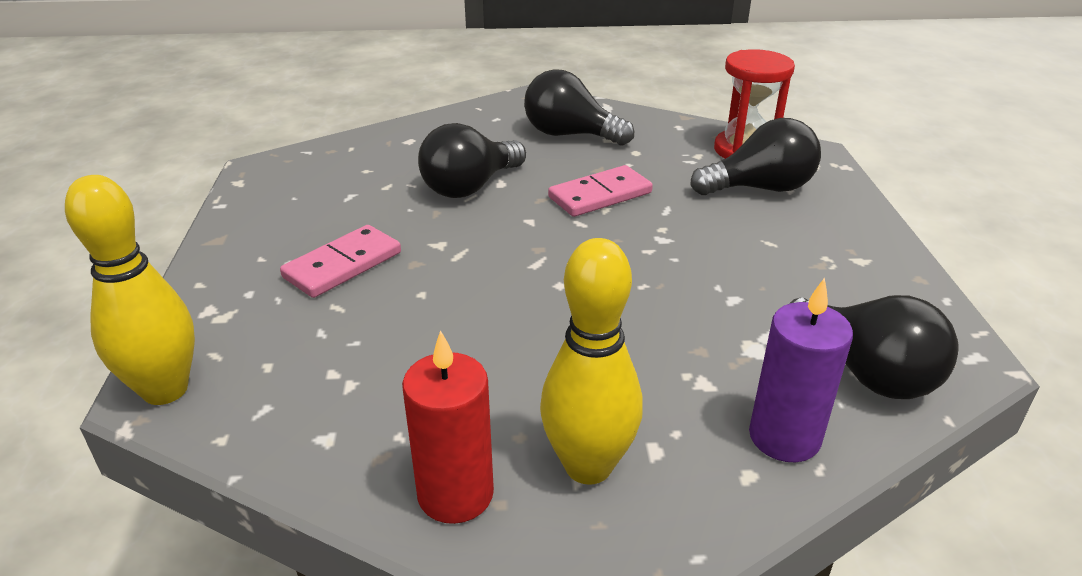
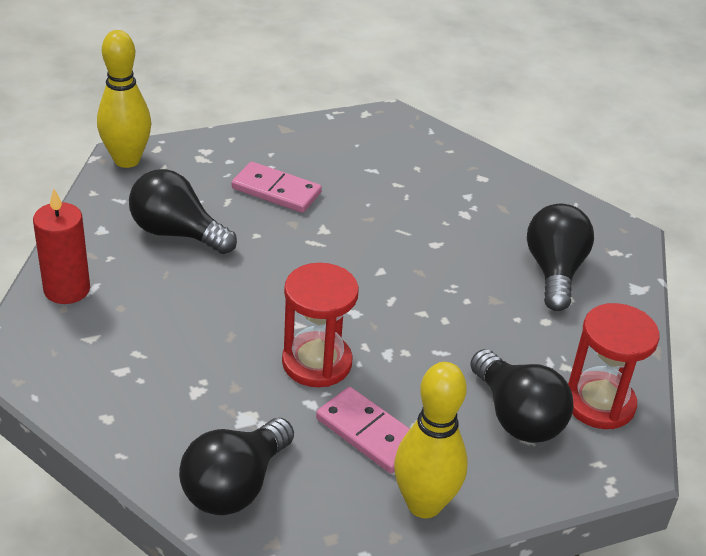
camera: 70 degrees right, 5 degrees up
(470, 187) = (418, 228): black light bulb -> black light bulb (177, 233)
(588, 466) = (100, 341): yellow bowling pin -> yellow bowling pin (424, 504)
(600, 195) = (444, 306): pink domino -> pink domino (369, 433)
(669, 284) = (317, 362): none -> red hourglass
(784, 437) = (147, 435): purple candle -> none

